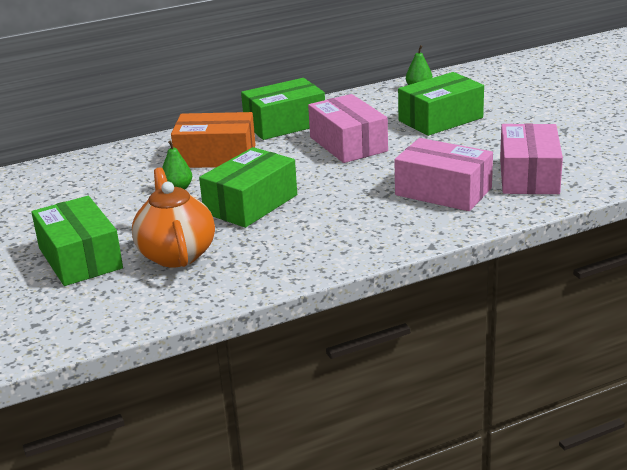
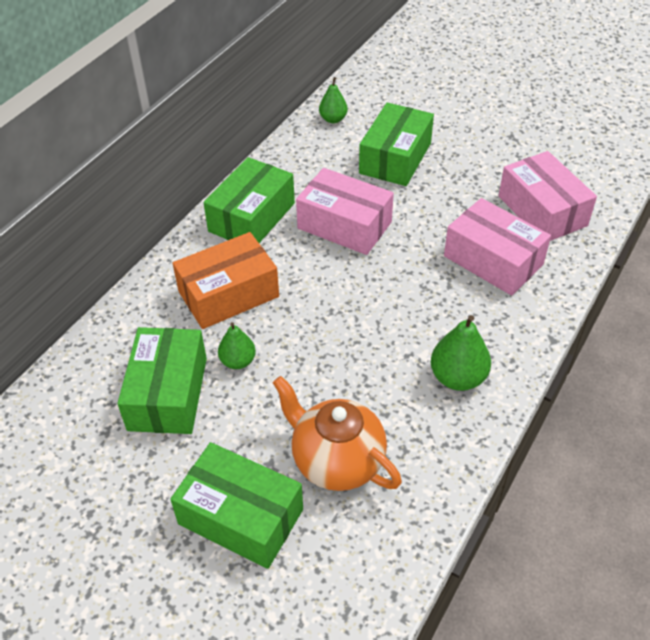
camera: 35 degrees left, 20 degrees up
(250, 204) = (336, 352): green box -> green box (168, 393)
(323, 242) = (457, 377): none -> green pear
(443, 191) = (493, 260): pink box -> pink box turned 45 degrees clockwise

